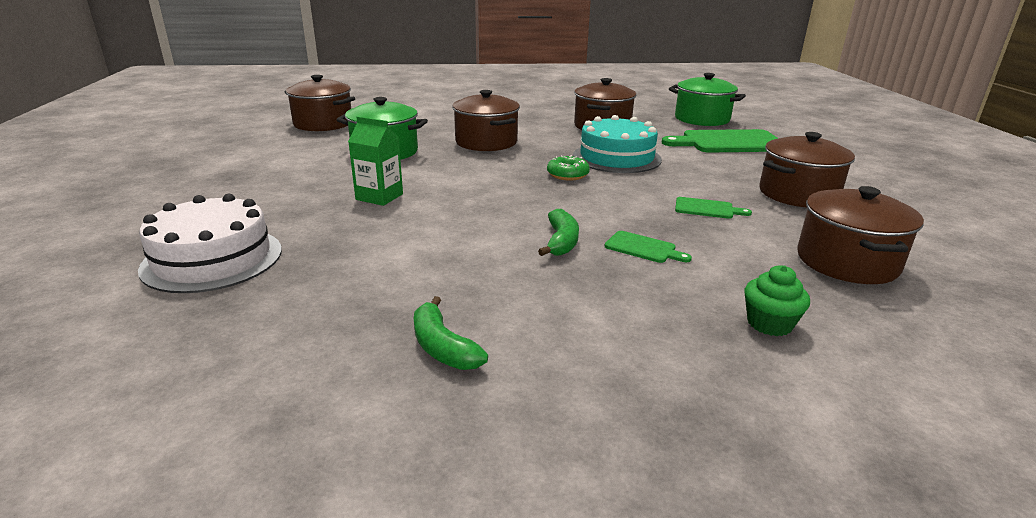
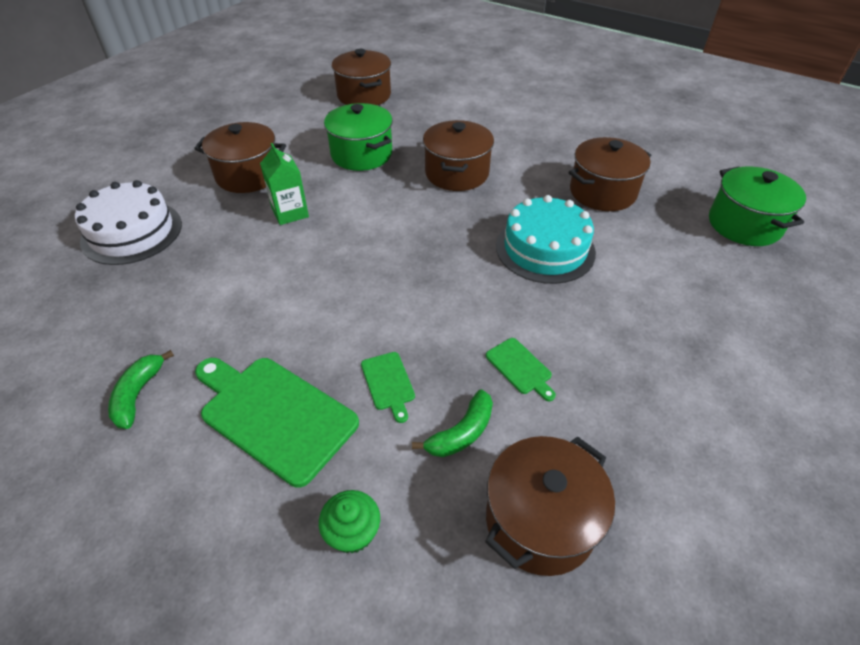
camera: 40 degrees right, 20 degrees up
(561, 242) = (340, 337): green banana -> green banana (461, 432)
(567, 175) = (463, 253): green donut -> none
(728, 142) = (711, 280): green cutting board -> green cutting board (274, 414)
(798, 194) = (654, 402): brown pot -> brown pot (248, 175)

